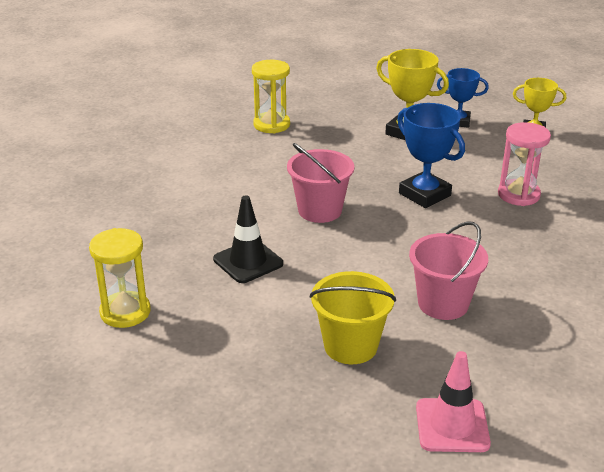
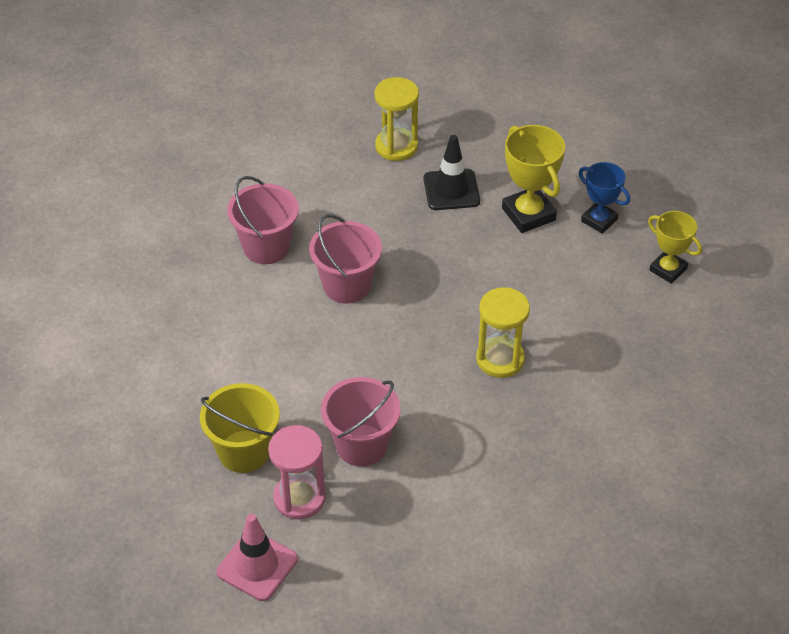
camera: 30 degrees right, 15 degrees up
(125, 312) = (93, 330): yellow hourglass -> yellow hourglass (500, 359)
(229, 208) = (266, 247): none -> pink bucket
(248, 261) = (233, 320): black traffic cone -> black traffic cone (451, 190)
(424, 194) = (466, 308): blue trophy -> none
(518, 195) = (561, 350): pink hourglass -> pink hourglass (299, 498)

